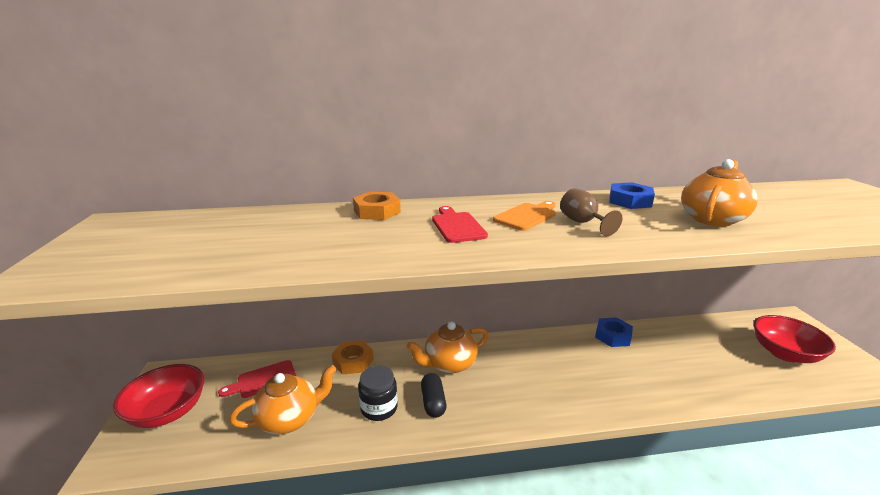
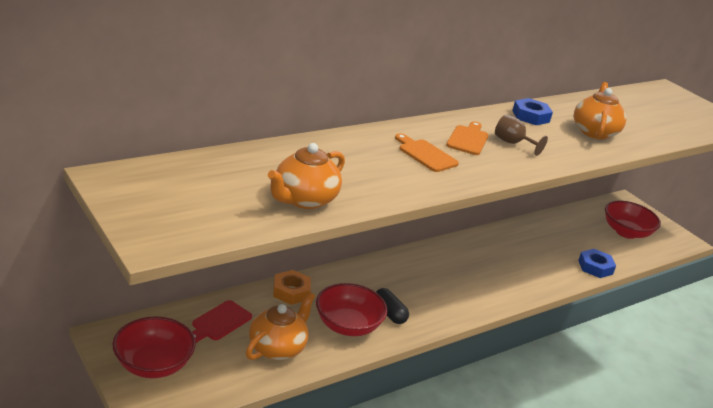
camera: 30 degrees left, 5 degrees up
(377, 211) = (344, 143): orange nut -> none
(379, 408) = (348, 325): black jar -> red bowl
(449, 364) = (380, 280): orange teapot -> orange teapot (304, 200)
(457, 226) = (425, 154): red cutting board -> orange cutting board
(613, 336) = (500, 235): blue nut -> blue nut (595, 267)

